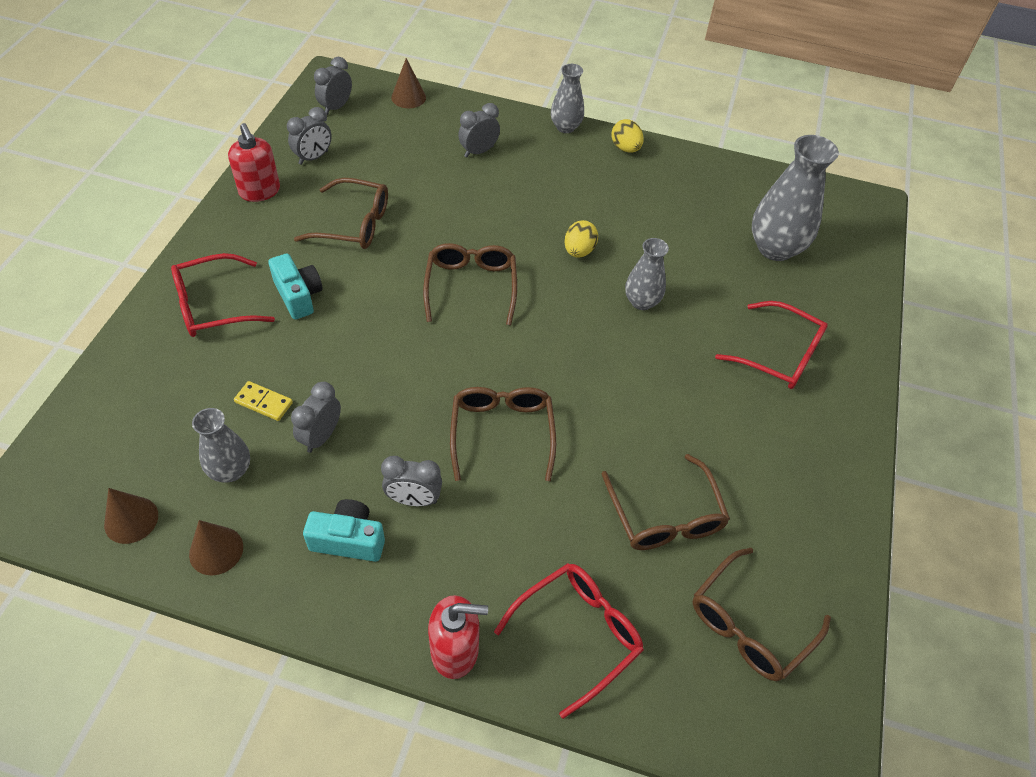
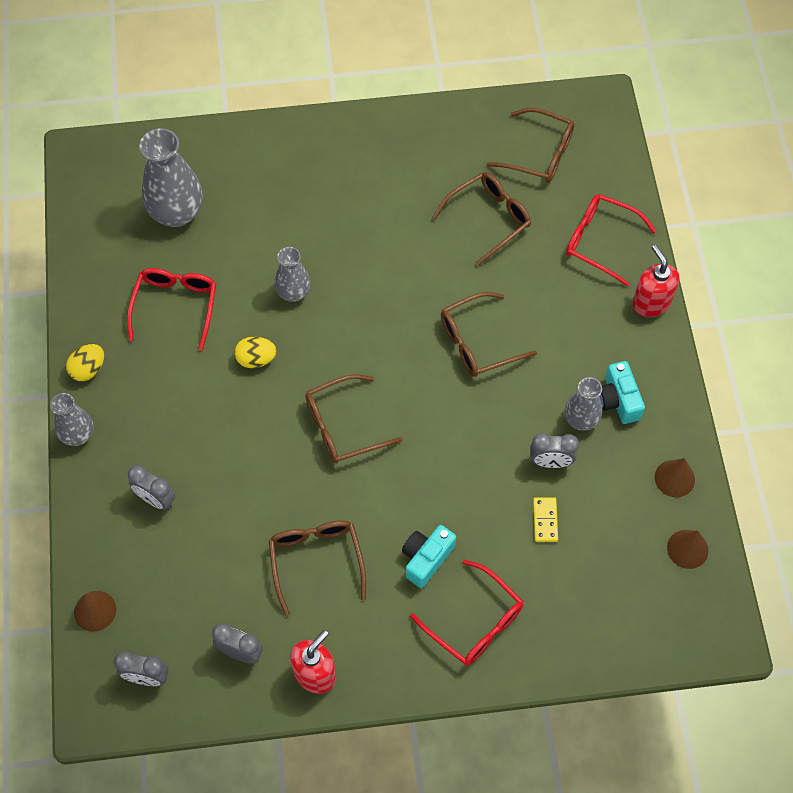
camera: 110 degrees left, 10 degrees up
(230, 470) = (613, 507): grey vase -> grey vase (580, 419)
(413, 499) = (565, 374): grey clock -> none
(779, 355) = (302, 184): red glasses -> red glasses (176, 306)

